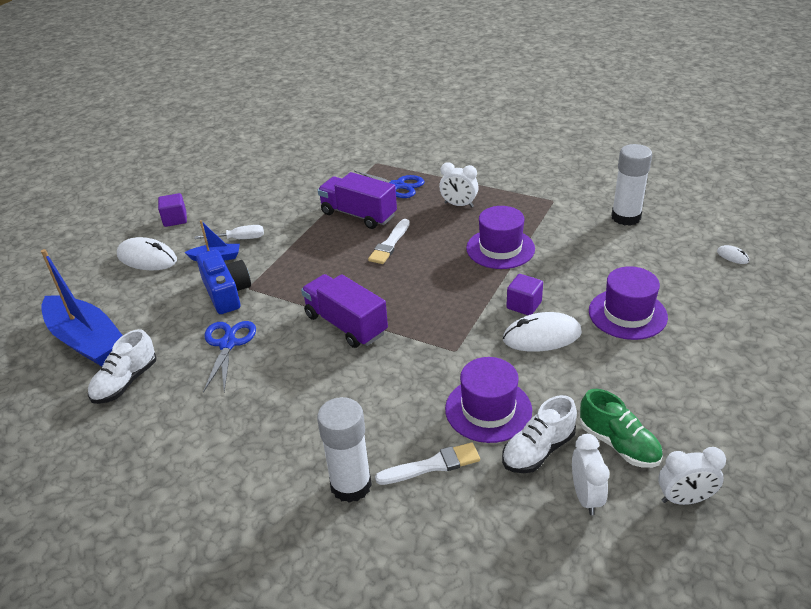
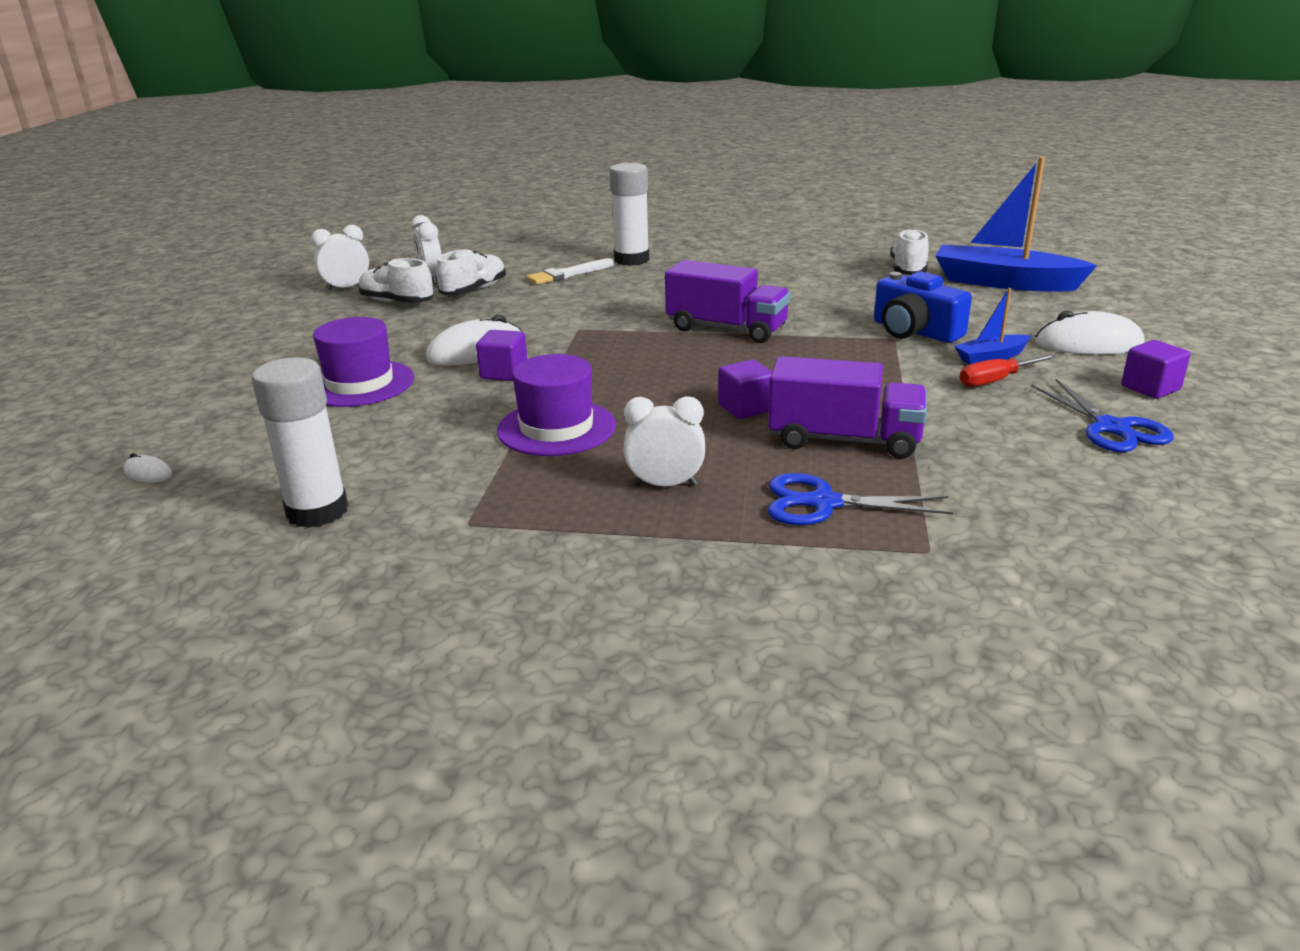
camera: 160 degrees right, 10 degrees down
(228, 344) = (845, 300): blue scissors -> blue scissors (1112, 428)
(239, 239) = (996, 380): white screwdriver -> red screwdriver
(390, 244) = (745, 408): white brush -> purple cube
(488, 409) = (527, 302): purple hat -> none
(618, 444) = (397, 302): green shoe -> white shoe

